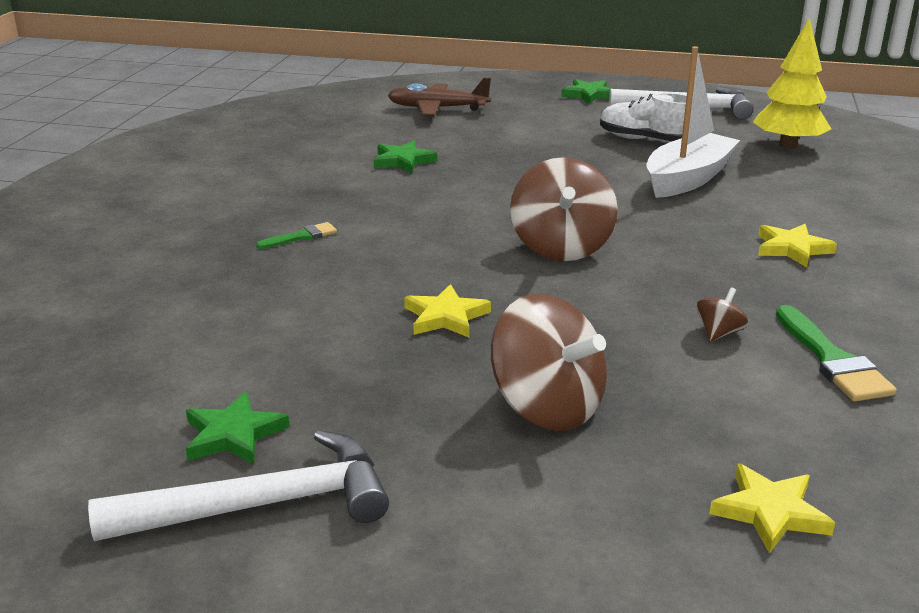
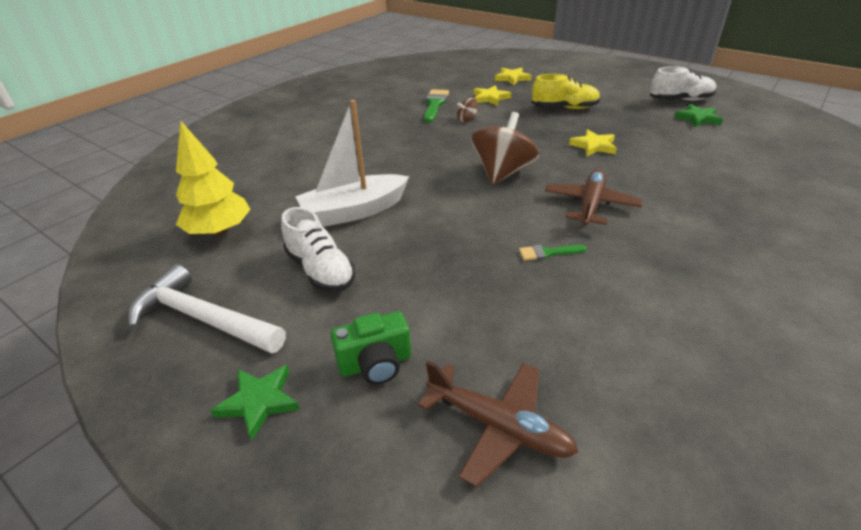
camera: 155 degrees left, 10 degrees up
(262, 505) = (680, 100): white hammer -> white shoe
(302, 236) = (684, 216): green brush -> green brush (548, 253)
(403, 161) = (584, 297): green star -> none
(421, 229) = (590, 204): none -> brown plane
(536, 113) = (375, 363): none -> green camera
(547, 407) = (564, 108): brown spinning top -> yellow shoe
(792, 249) = (373, 148): yellow star -> yellow star (490, 98)

